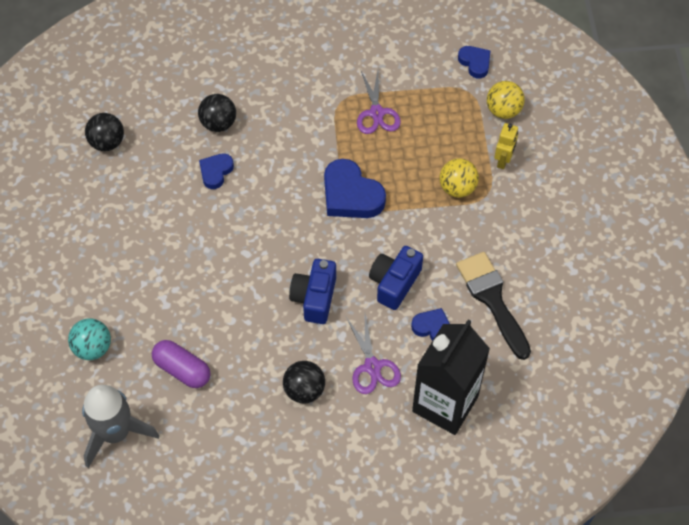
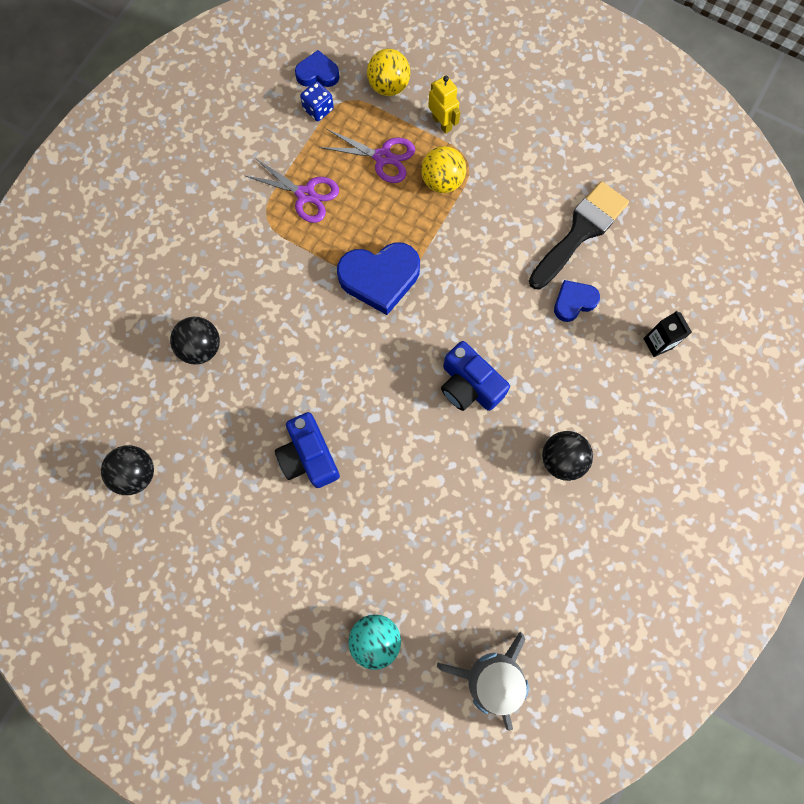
camera: 55 degrees left, 15 degrees up
(182, 370) = (462, 563): purple capsule -> none
(216, 172) = (257, 387): blue heart -> none
(372, 366) = (578, 381): purple scissors -> purple scissors (383, 157)
(394, 283) = (503, 303): blue camera -> blue camera (309, 456)
(445, 404) = (657, 343): black carton -> black carton, size x0.41
(448, 80) = (318, 109): none -> blue dice
(492, 300) = (580, 232): black brush -> black brush turned 120 degrees clockwise

